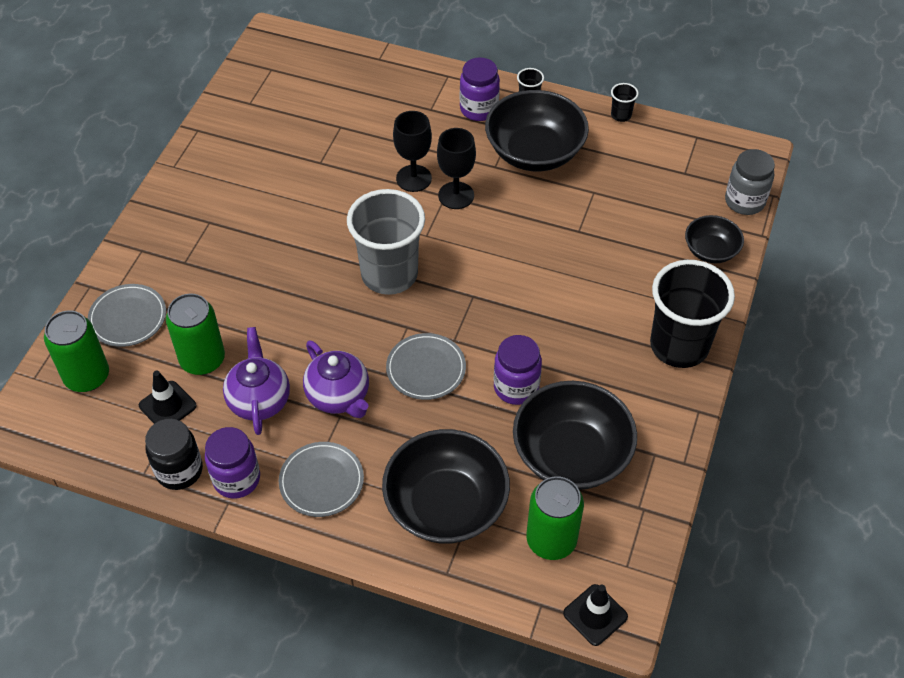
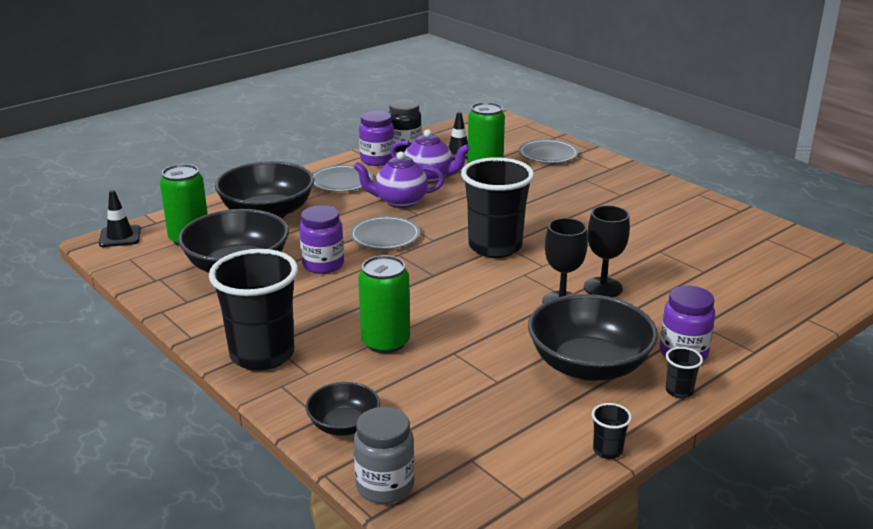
camera: 120 degrees right, 25 degrees down
(87, 376) = (509, 137): green can -> green can (385, 342)
(389, 274) = (495, 247): grey cup -> black cup

